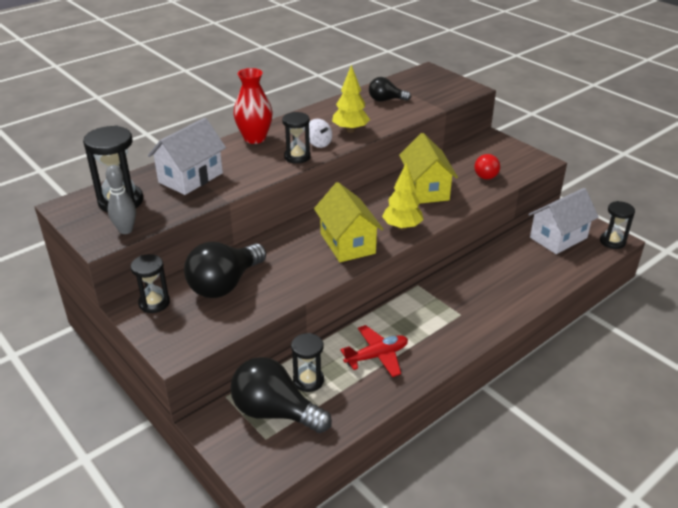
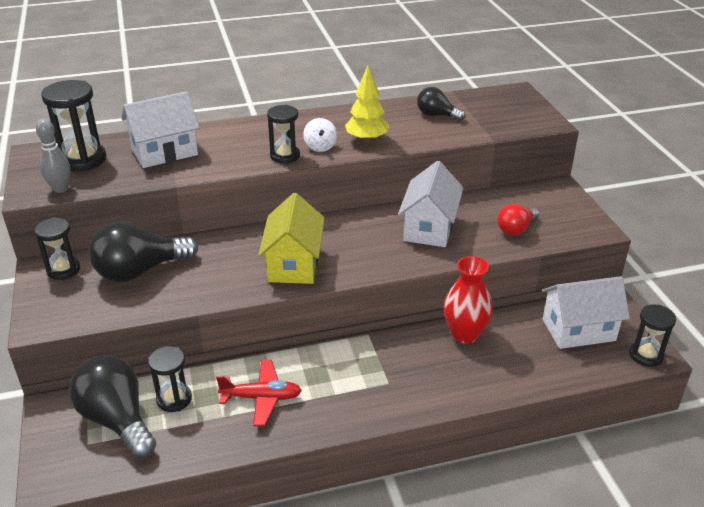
camera: 25 degrees right, 0 degrees up
(255, 138) = (262, 126): red vase -> red vase (465, 334)
(402, 227) = (366, 263): yellow tree -> none
(426, 189) = (429, 228): yellow house -> white house

